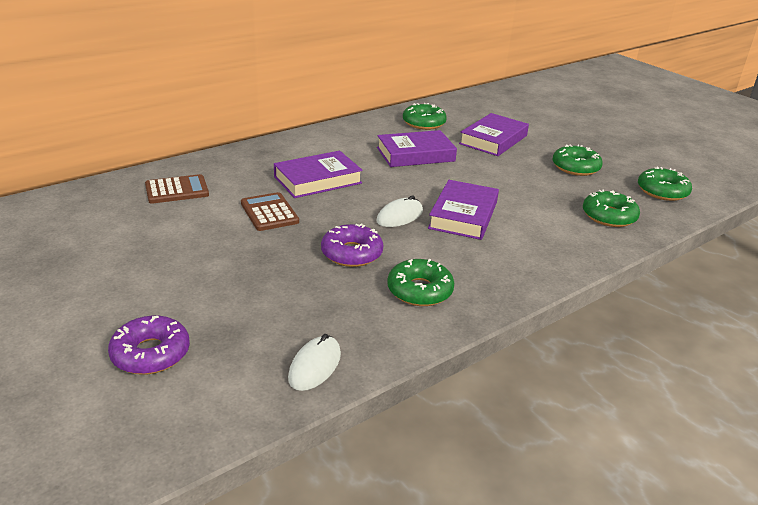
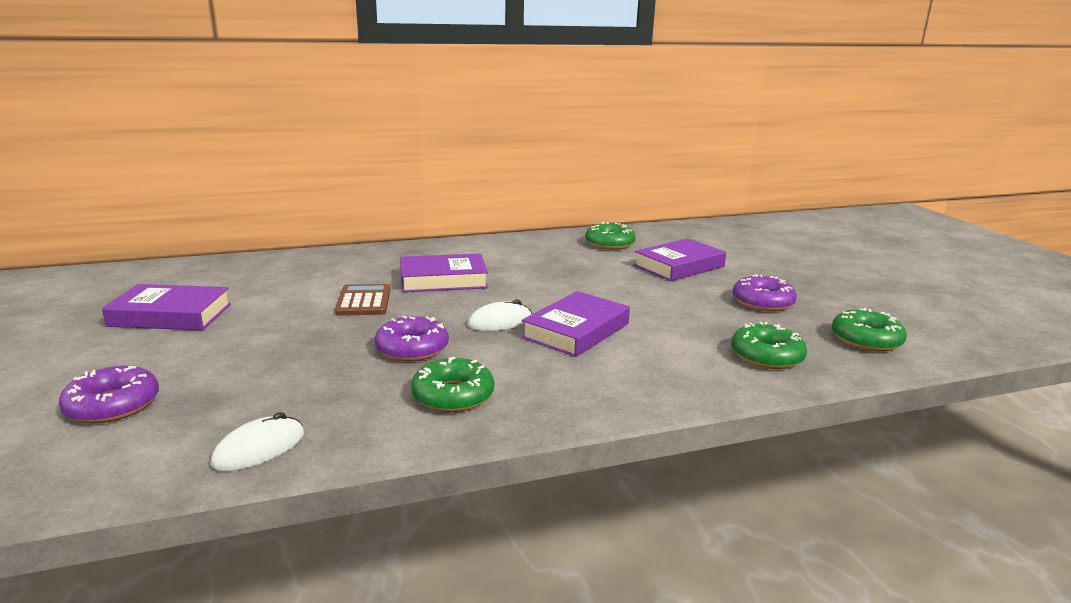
camera: 20 degrees right, 10 degrees down
(177, 190) = (295, 272): brown calculator -> none
(415, 154) = (573, 269): purple book -> purple book (170, 315)
(575, 167) = (762, 302): green donut -> purple donut

